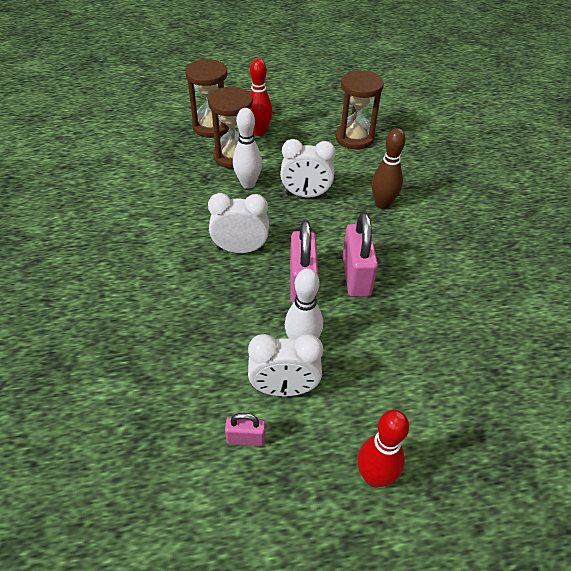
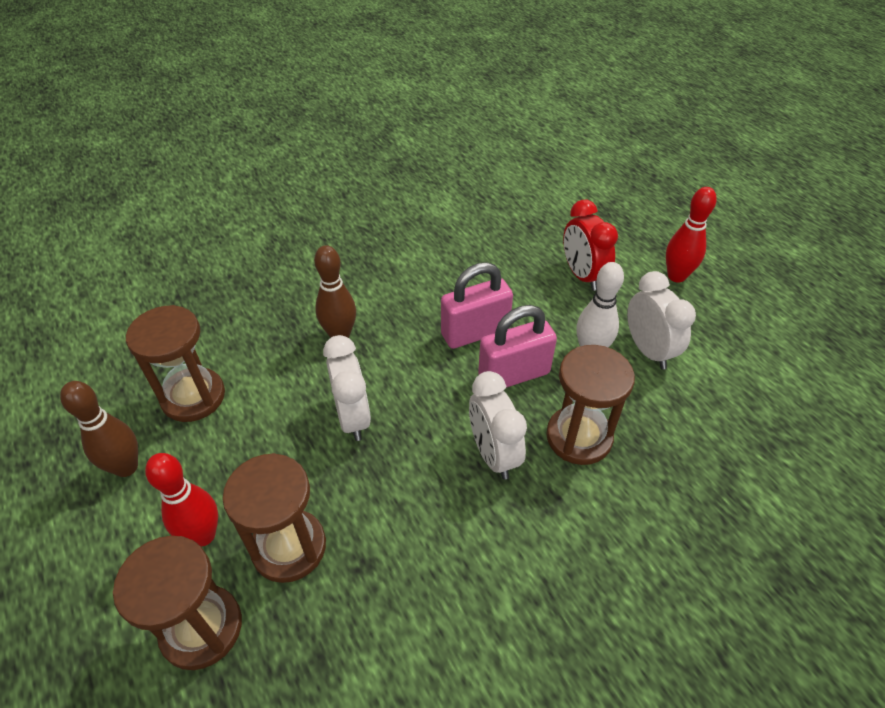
camera: 110 degrees left, 0 degrees up
(226, 299) = (579, 437): none -> brown hourglass
(246, 438) = (714, 361): pink padlock -> none
(248, 184) = (354, 497): white bowling pin -> none
(316, 113) = (126, 467): none -> brown bowling pin
(402, 383) = (582, 275): none -> red clock

